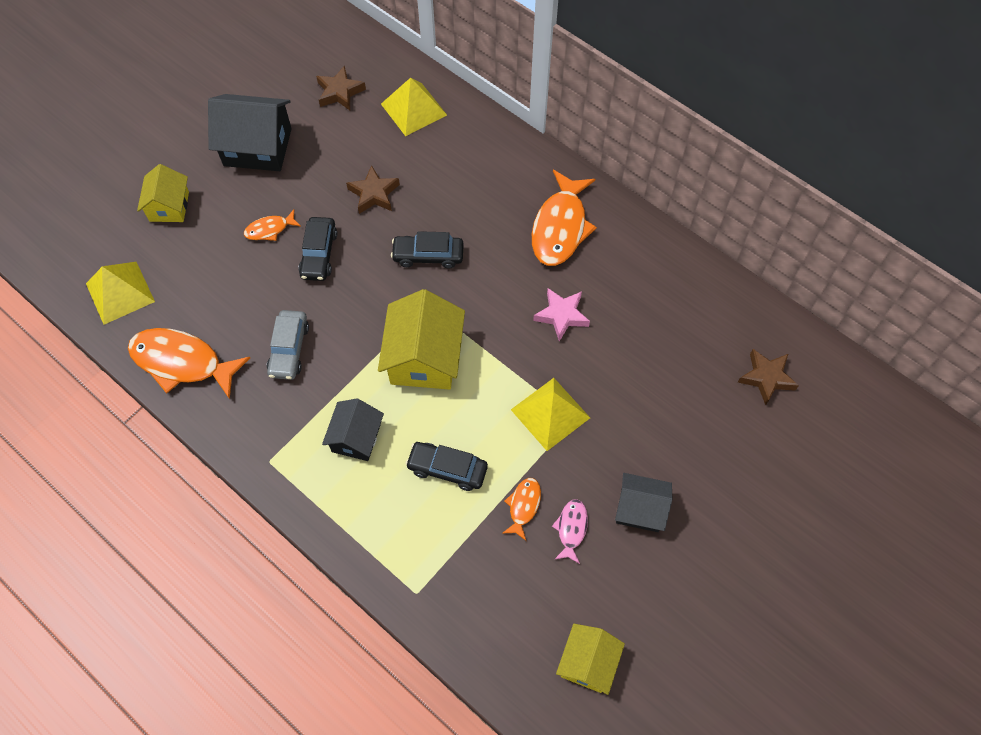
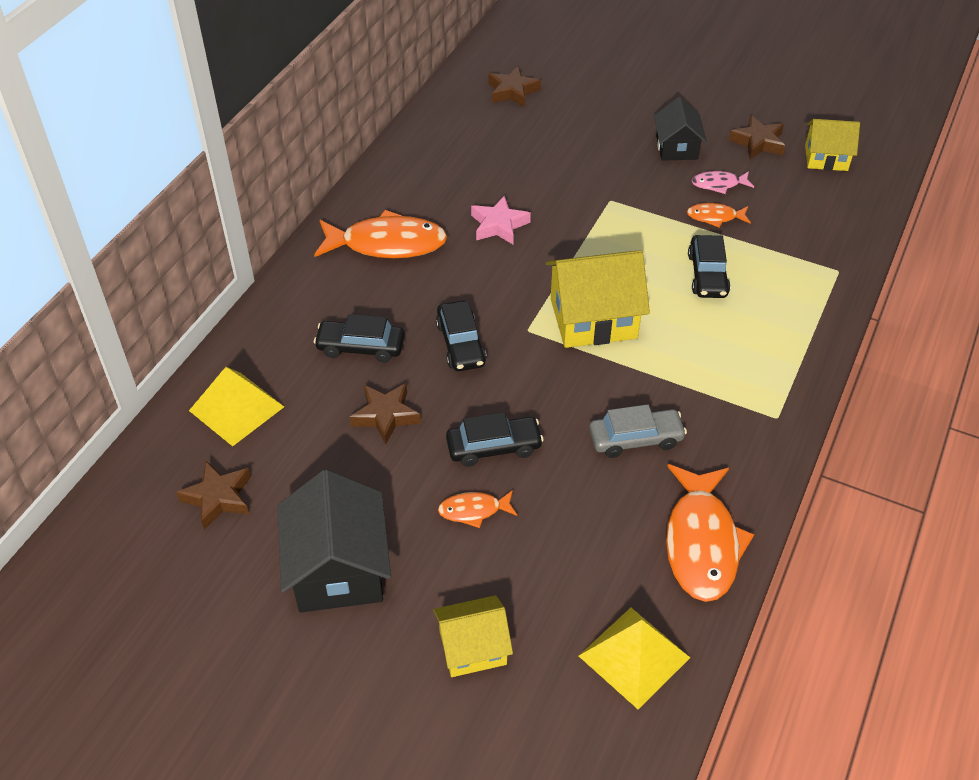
camera: 105 degrees left, 15 degrees down
(270, 229) = (474, 510): orange fish -> orange fish turned 120 degrees clockwise
(356, 438) = (712, 351): black house -> none
(447, 190) = (360, 347): none -> black car
(550, 413) = (612, 215): yellow pyramid -> none
(631, 598) = (758, 142): none -> brown star

